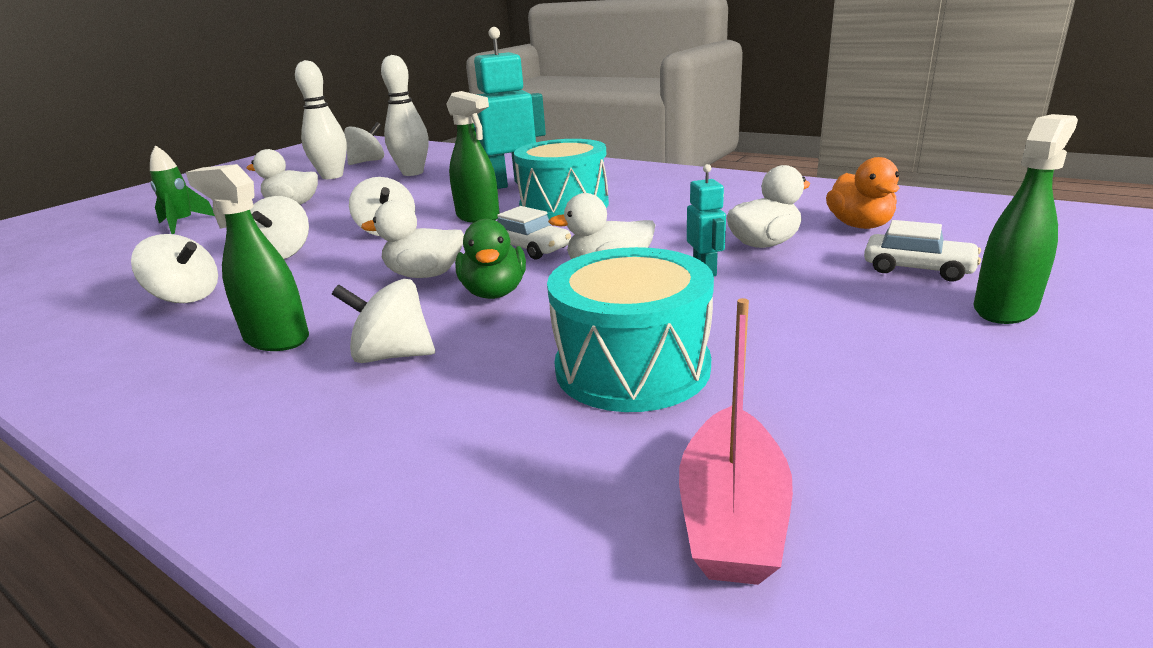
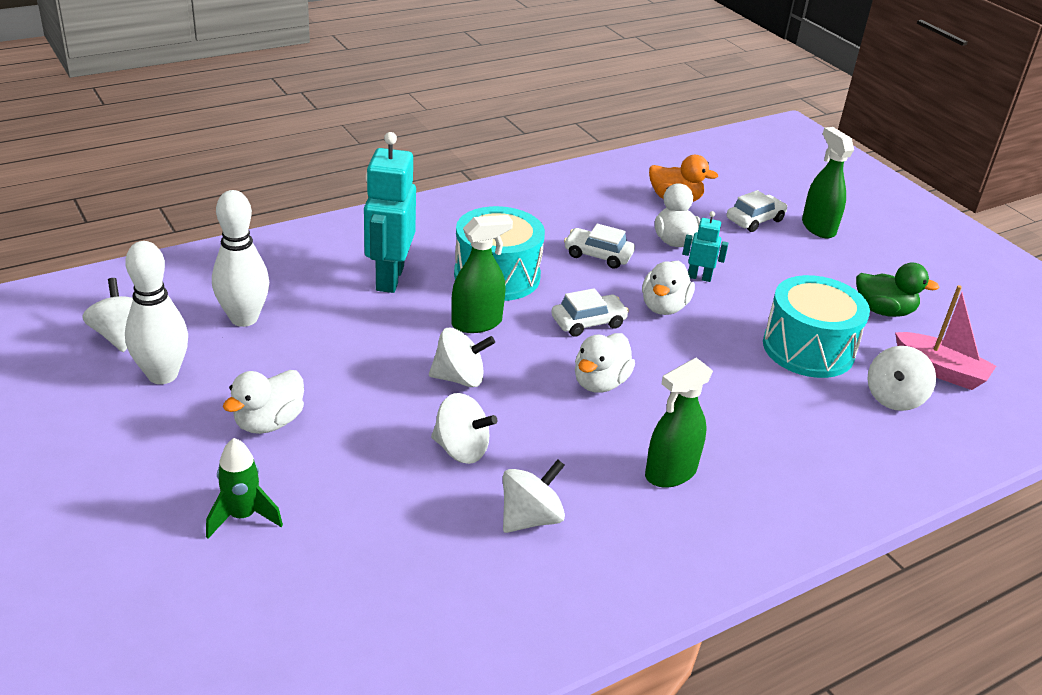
camera: 70 degrees left, 10 degrees up
(392, 355) = (736, 425): white spinning top -> white spinning top (894, 398)
(494, 292) = (665, 362): green duck -> green duck (883, 311)
(665, 224) = (598, 255): none -> white car

